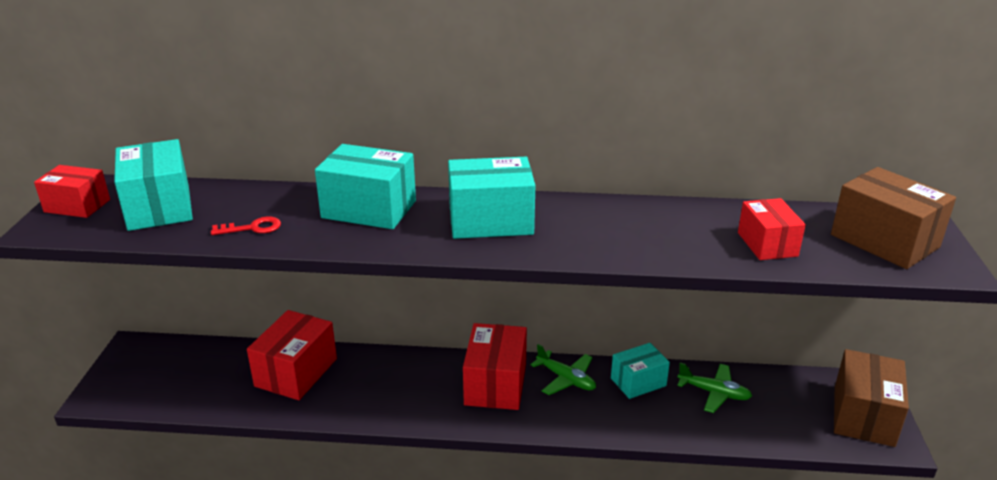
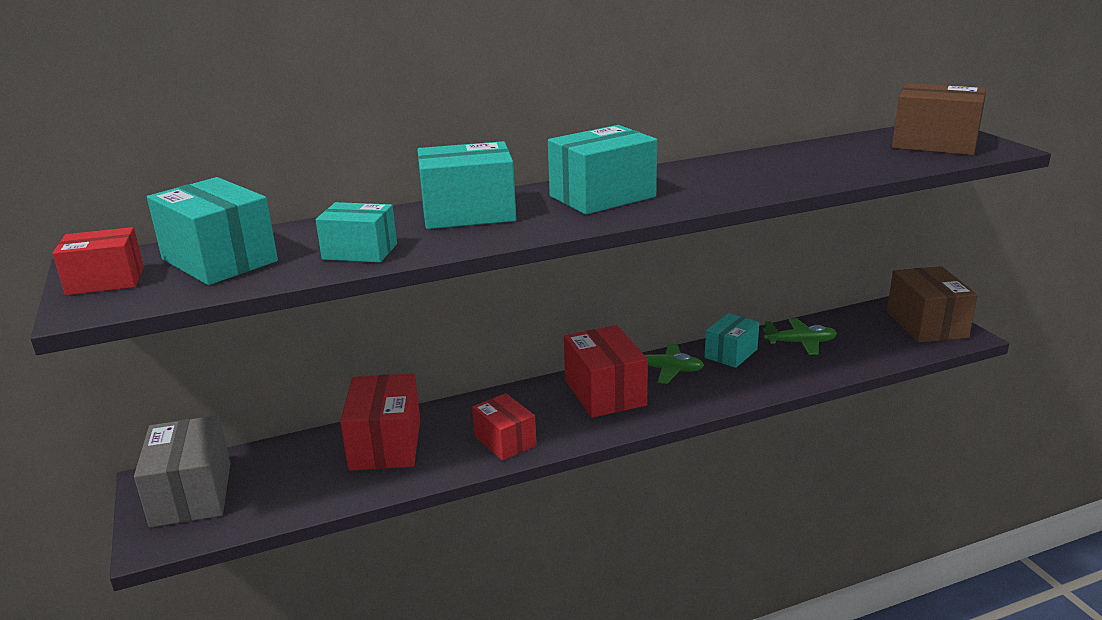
camera: 25 degrees left, 5 degrees down
(145, 367) = (191, 494): none -> grey box
(252, 228) = (360, 251): red key -> turquoise box
(767, 244) = (855, 163): red box -> red box (505, 441)

